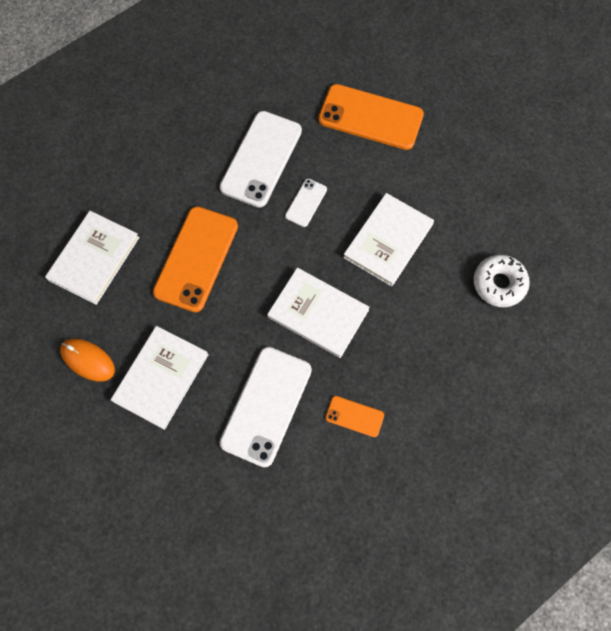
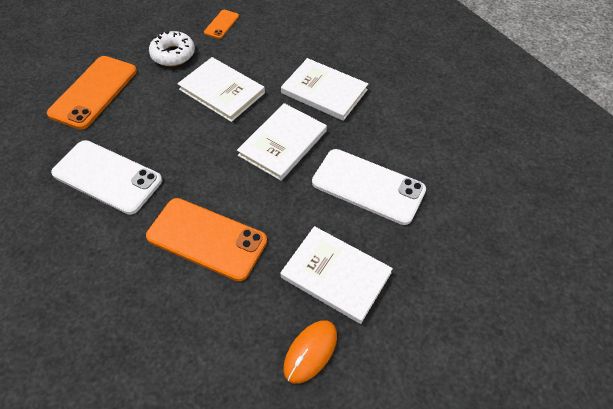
camera: 85 degrees left, 15 degrees down
(94, 258) = (183, 346): white book -> white book (324, 91)
(306, 203) = (168, 144): white phone -> none
(354, 416) = (378, 125): orange phone -> orange phone (221, 24)
(499, 284) = (273, 32): white donut -> white donut (173, 54)

